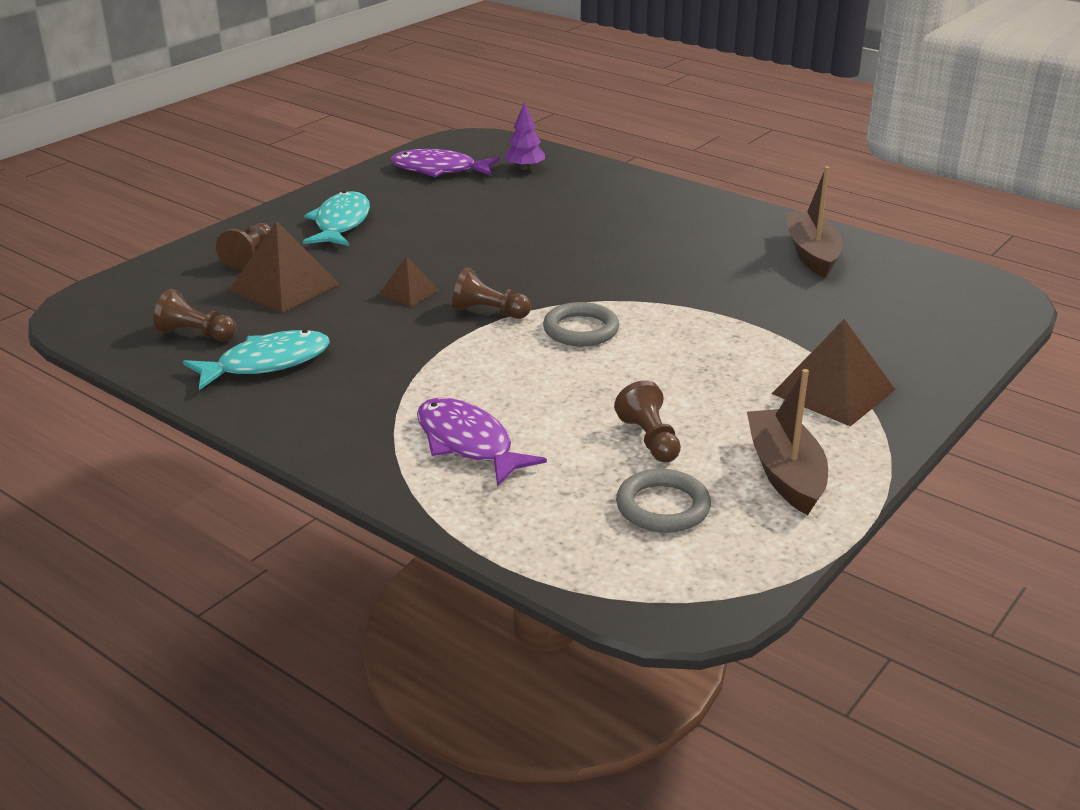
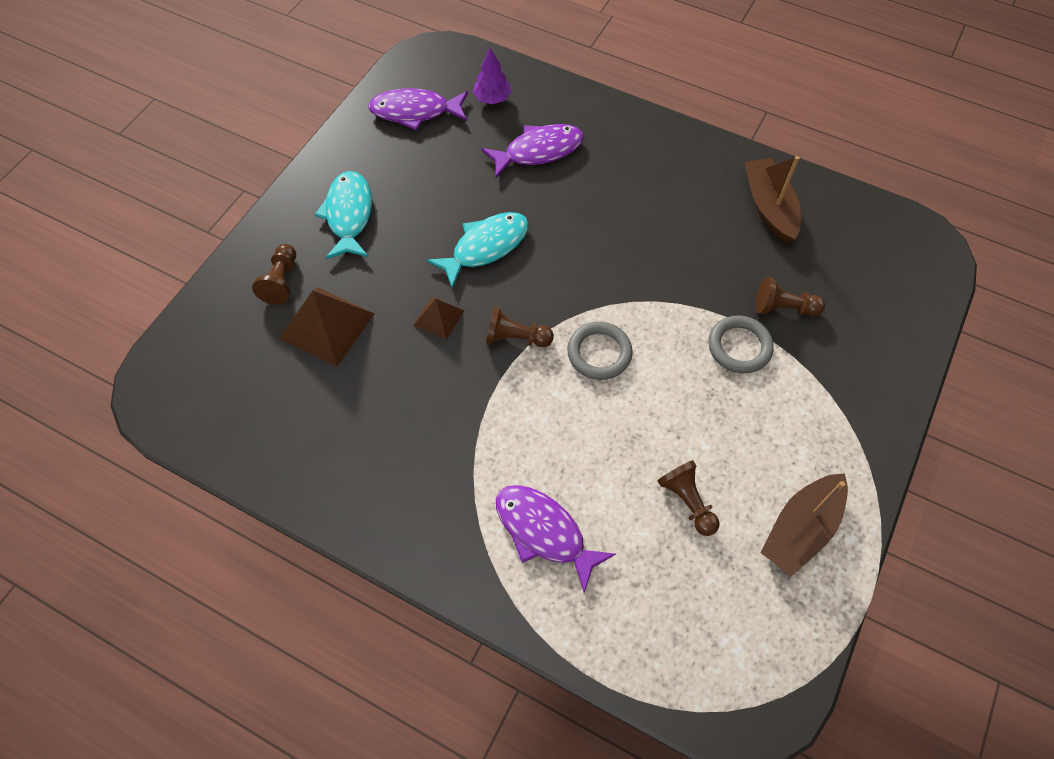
camera: 10 degrees left, 30 degrees up
(196, 334) = (270, 411): brown pawn -> brown pawn (783, 308)
(266, 363) = (345, 445): turquoise fish -> turquoise fish (485, 247)
(562, 201) = (538, 151): none -> purple fish
(663, 507) = (715, 590): grey ring -> grey ring (739, 347)
(785, 473) = (800, 529): brown boat -> brown boat turned 120 degrees counterclockwise
(833, 391) = (819, 411): brown pyramid -> none

